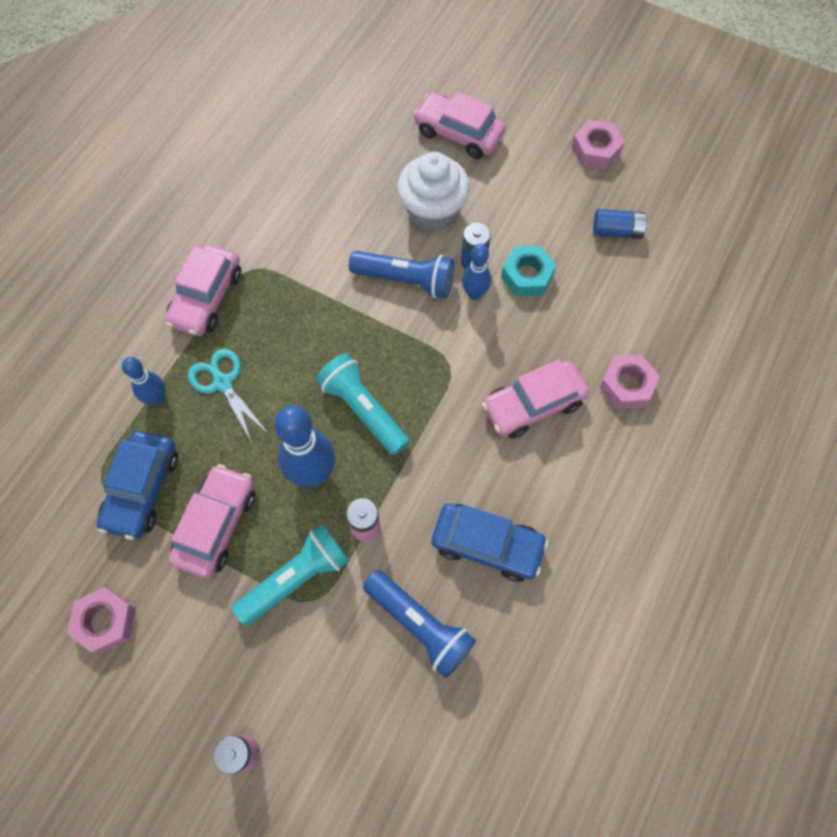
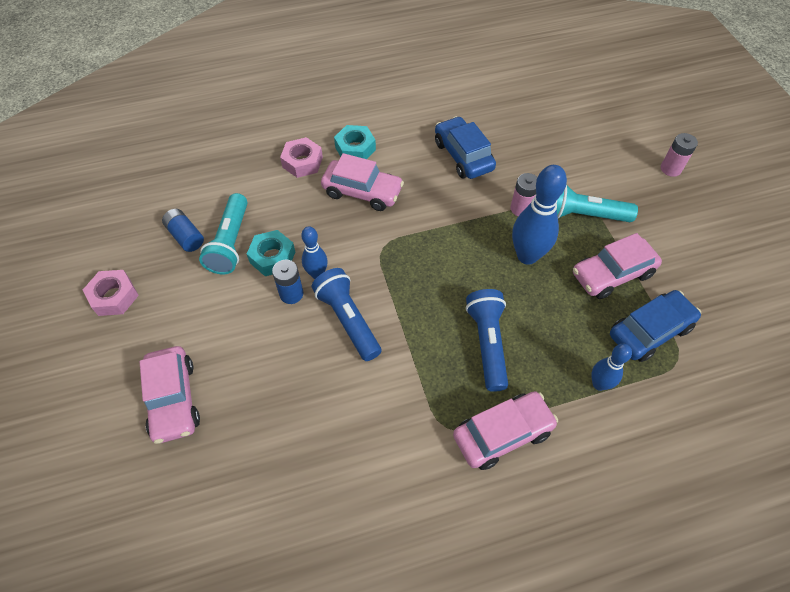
camera: 135 degrees left, 10 degrees down
(105, 621) = (719, 275): pink nut -> none
(222, 383) = (541, 357): turquoise scissors -> none
(363, 410) = (462, 265): turquoise flashlight -> turquoise flashlight (230, 243)
(419, 625) = (533, 152): blue flashlight -> blue flashlight (487, 343)
(432, 212) = (272, 352): white cupcake -> none
(601, 449) = (355, 148): none -> turquoise nut

